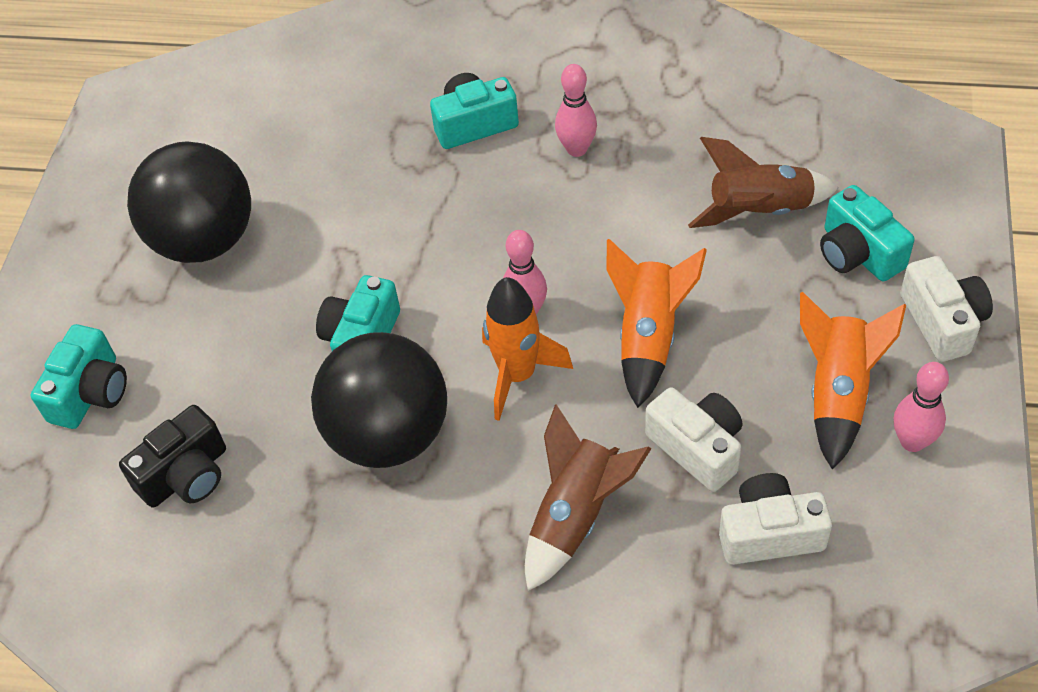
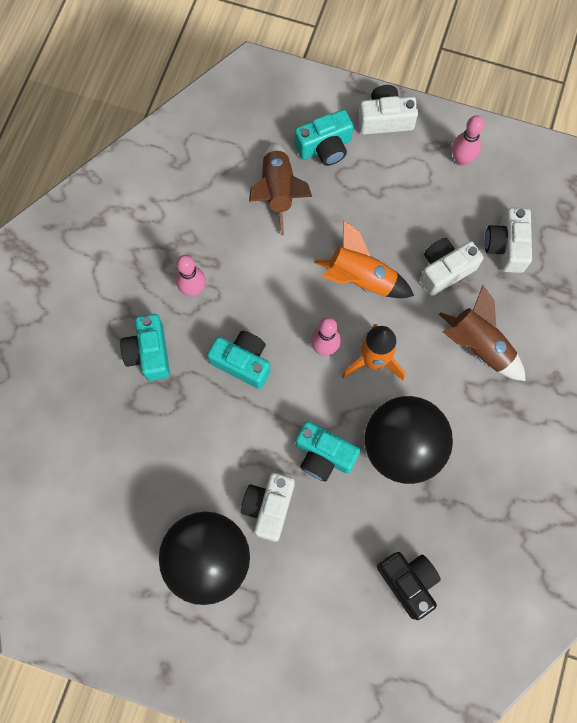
camera: 85 degrees left, 20 degrees up
(90, 392) = (327, 649): turquoise camera -> turquoise camera (242, 362)
(280, 291) = (269, 507): none -> white camera
(837, 394) = (423, 187): orange rocket -> none

